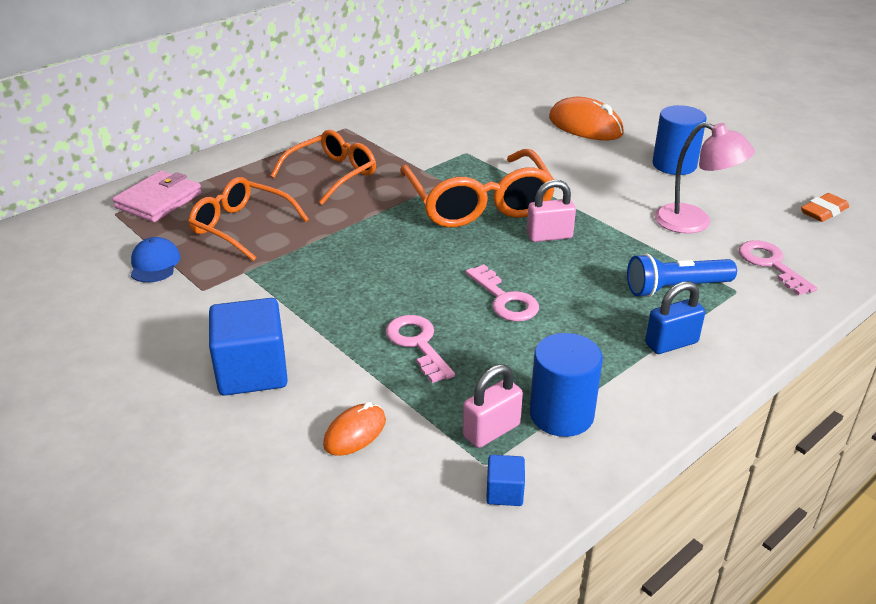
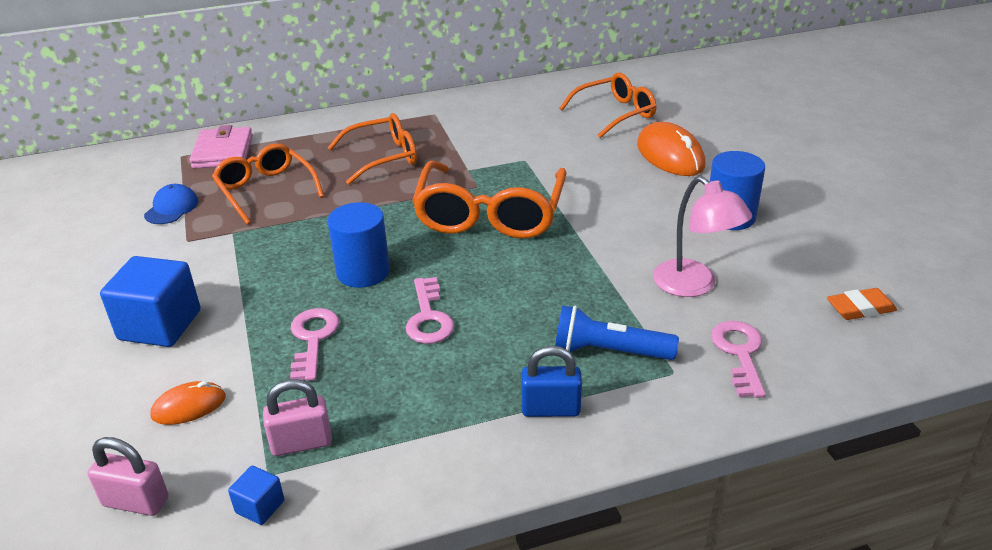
camera: 25 degrees right, 0 degrees up
(159, 200) = (223, 152): pink wallet -> pink wallet turned 60 degrees counterclockwise
(509, 100) = (615, 113): none -> orange glasses
(549, 236) = (528, 264): pink padlock -> pink padlock (136, 502)
(561, 414) = (378, 448): blue cylinder -> blue cylinder (363, 272)

